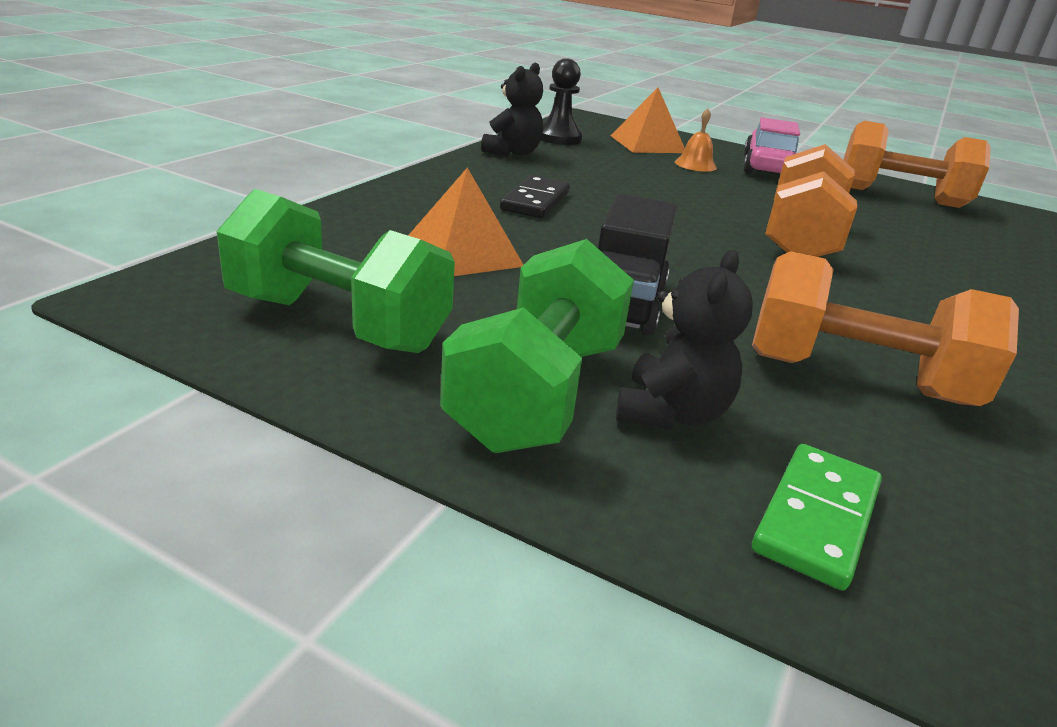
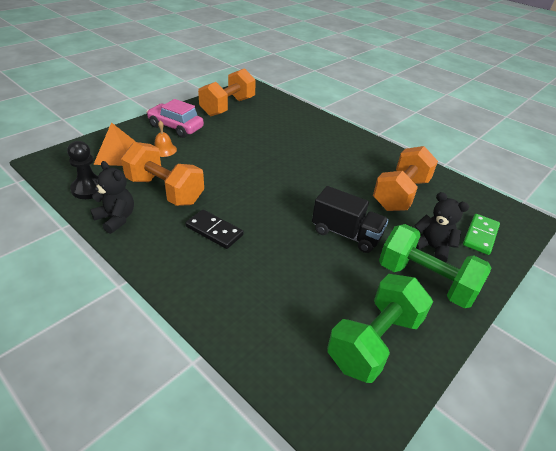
camera: 75 degrees left, 10 degrees up
(463, 253) = (290, 278): orange pyramid -> none
(800, 238) = (276, 156): orange dumbbell -> orange dumbbell (165, 191)
(817, 518) = (480, 236): green domino -> green domino turned 75 degrees clockwise

